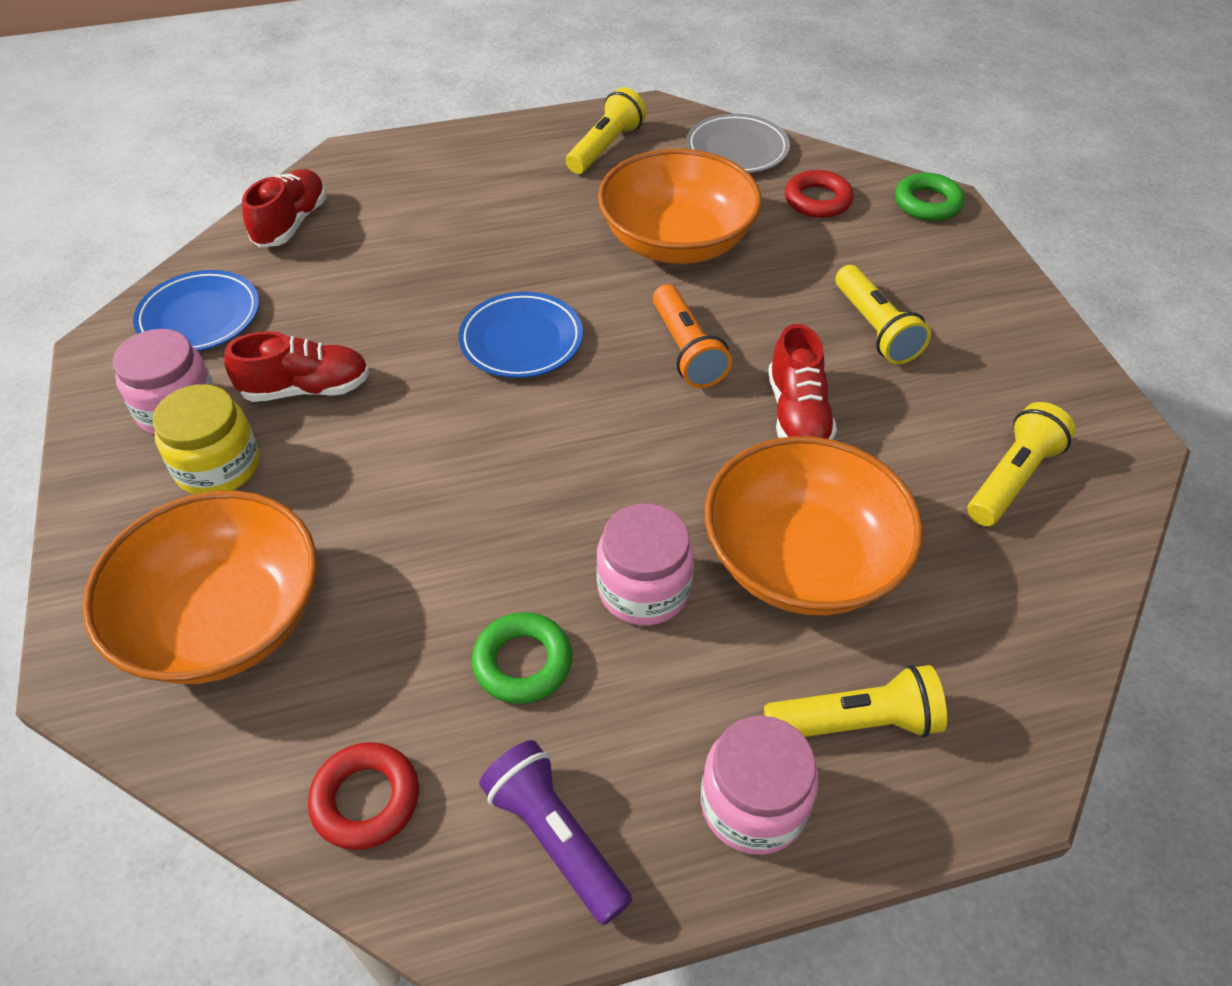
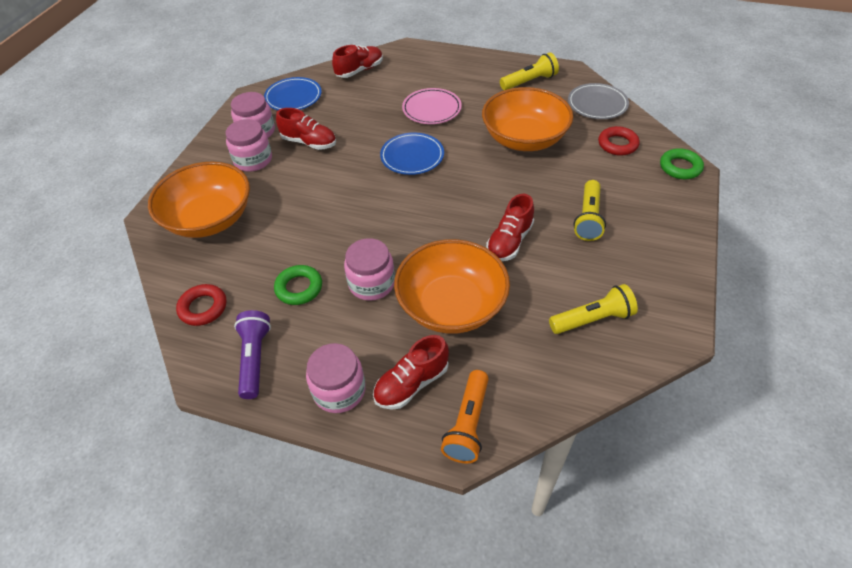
camera: 35 degrees right, 0 degrees up
(218, 467) = (253, 160): yellow jar -> pink jar
(484, 247) = (431, 109): none -> pink plate
(686, 350) = (483, 190): orange flashlight -> orange flashlight (468, 424)
(855, 722) = (411, 383): yellow flashlight -> red shoe

